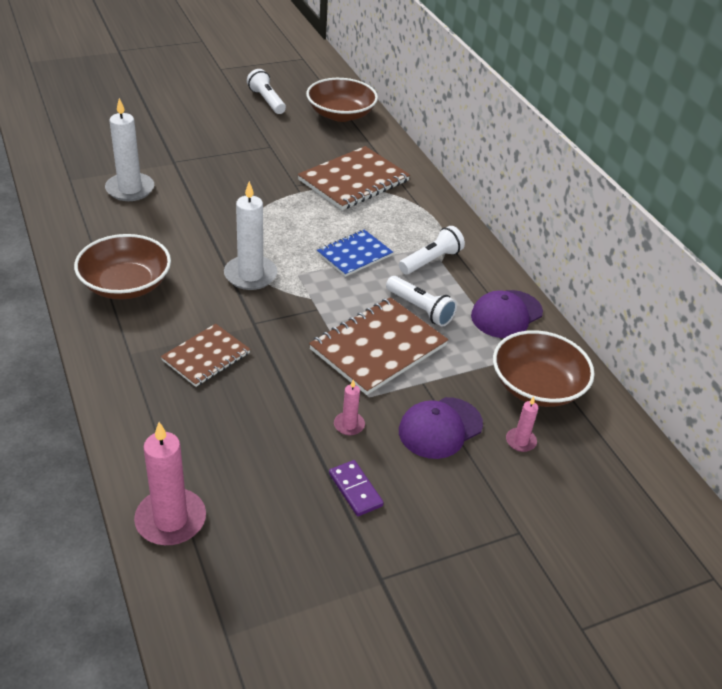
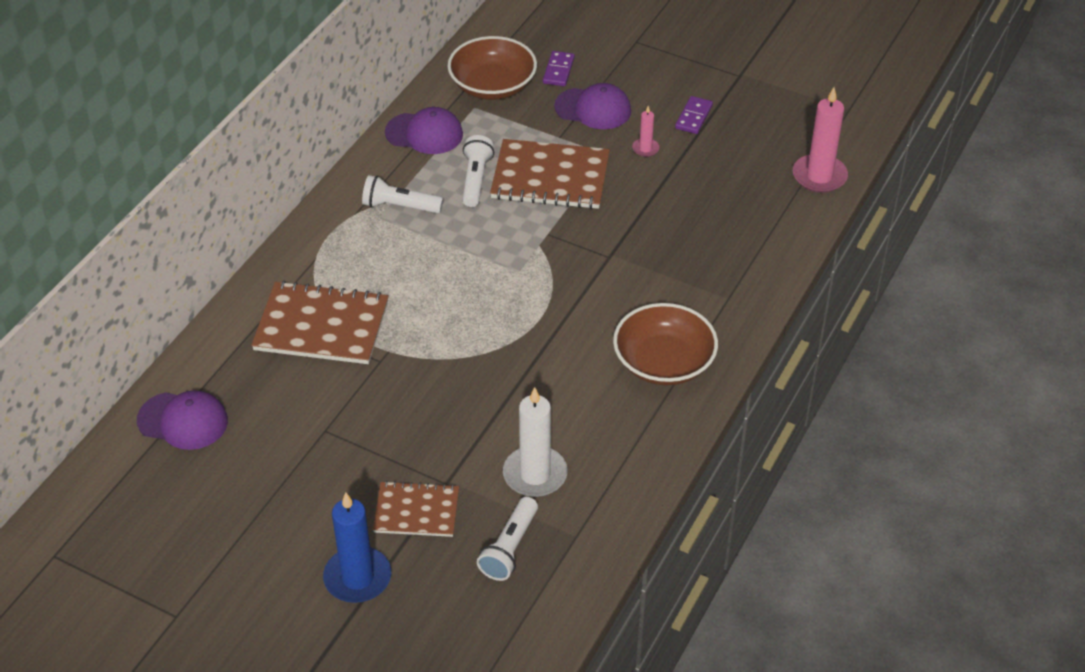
camera: 125 degrees left, 5 degrees up
(161, 113) = (357, 578): none -> blue candle
(206, 357) = (677, 256): brown notebook -> brown notebook (416, 511)
(250, 275) = (555, 297): white candle -> none
(267, 101) = (219, 506): white flashlight -> white flashlight (509, 548)
(340, 114) = (183, 421): brown bowl -> purple cap
(354, 254) = (447, 255): blue notebook -> none
(520, 441) = (558, 70): pink candle -> purple domino

